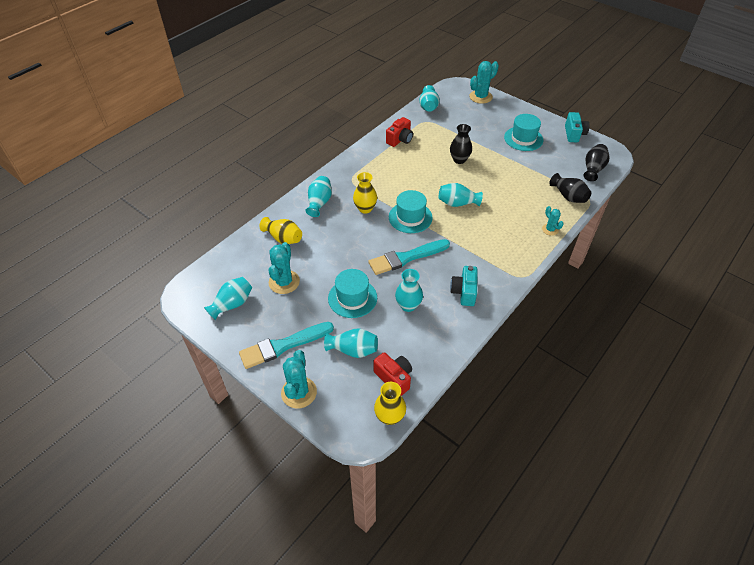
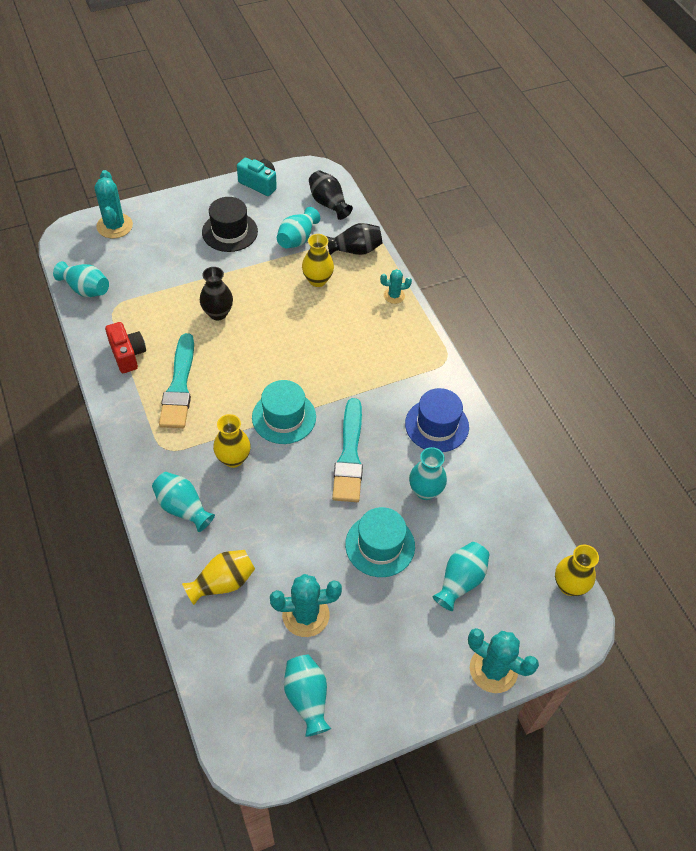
camera: 65 degrees left, 5 degrees up
(283, 346) = (413, 659): turquoise brush -> turquoise brush (179, 386)
(284, 282) = (305, 615): turquoise cactus -> turquoise cactus turned 45 degrees counterclockwise
(394, 378) = (520, 556): red camera -> none
(457, 203) = (293, 356): turquoise vase -> turquoise vase (297, 239)
(464, 292) = (437, 425): turquoise camera -> blue hat
(523, 139) = (230, 232): turquoise hat -> black hat
(525, 189) = (317, 280): none -> yellow vase

